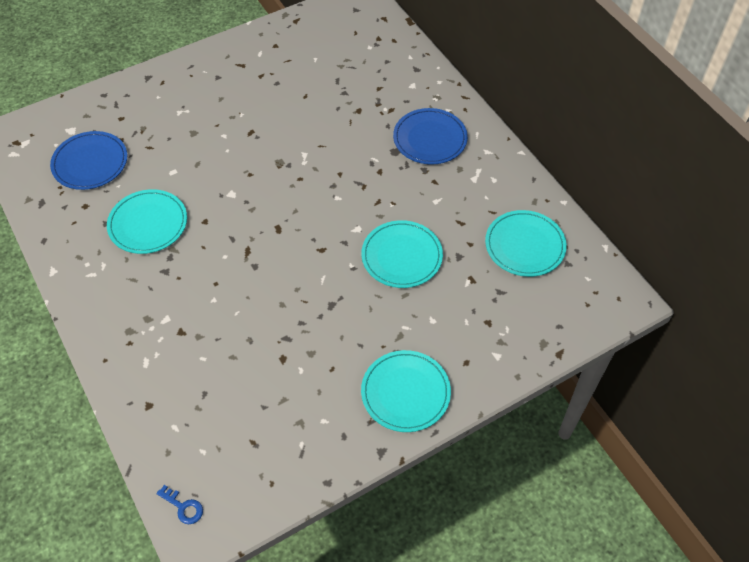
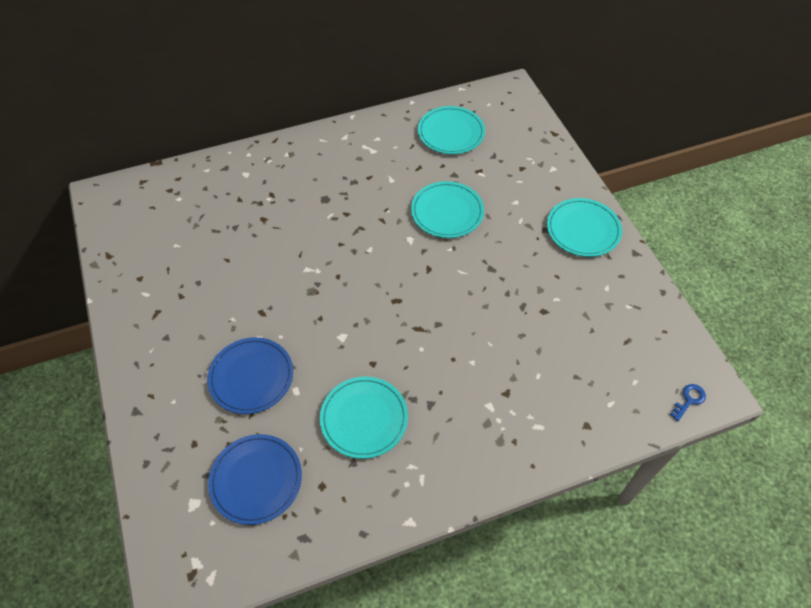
camera: 80 degrees left, 0 degrees up
(430, 139) = (318, 172): blue plate -> blue plate (251, 377)

